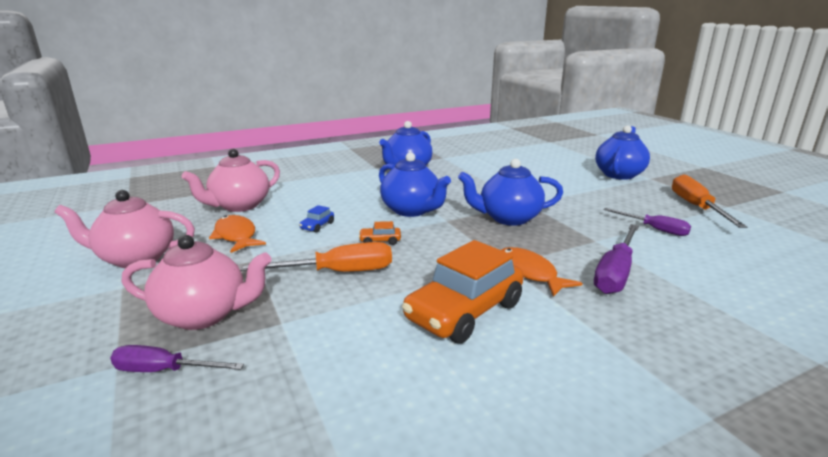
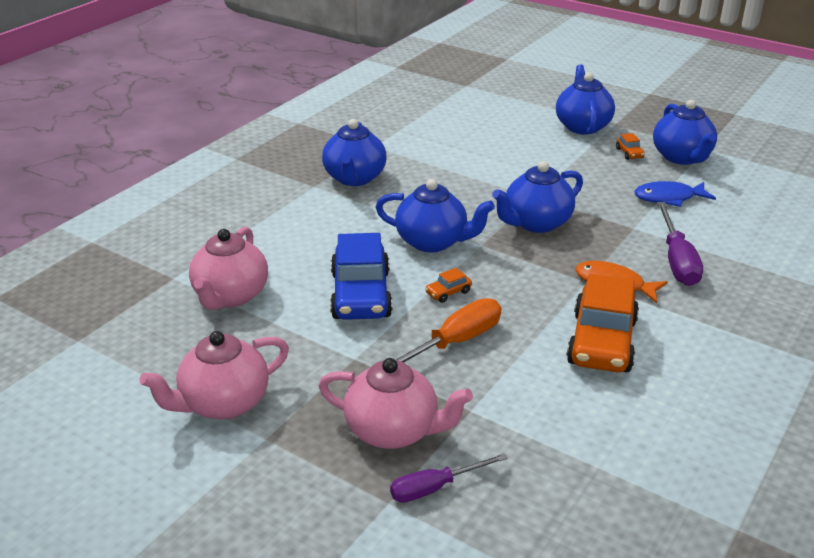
camera: 30 degrees left, 10 degrees up
(204, 315) = (393, 431): pink teapot -> pink teapot turned 45 degrees clockwise
(236, 236) = (291, 337): orange fish -> none
(317, 226) = (361, 295): blue car -> blue car, size x2.47
(645, 195) = (629, 153): none -> orange car
(654, 229) = (668, 198): purple screwdriver -> blue fish
(696, 207) = (681, 157): orange screwdriver -> blue teapot

